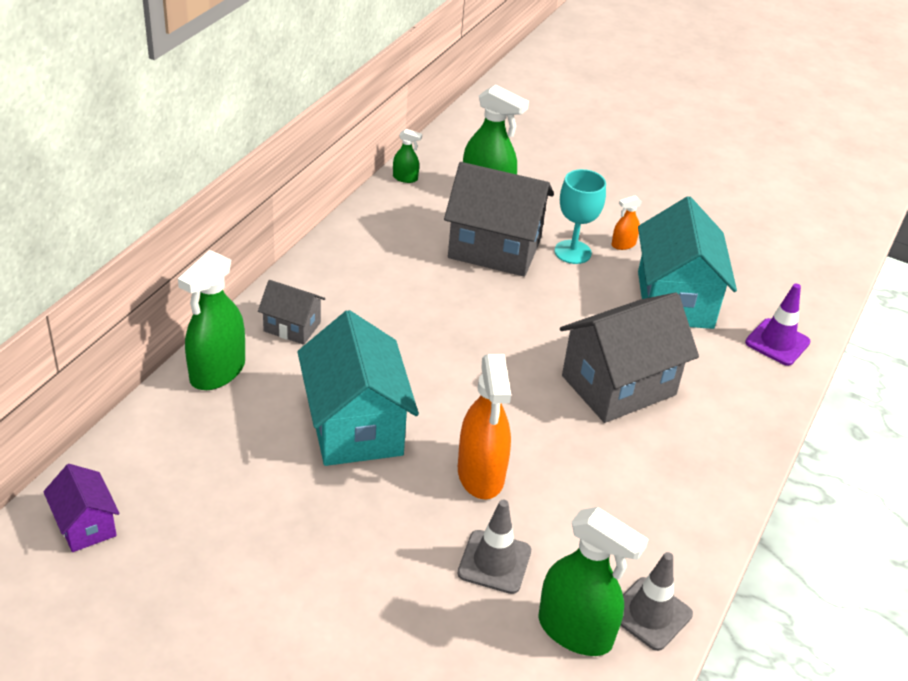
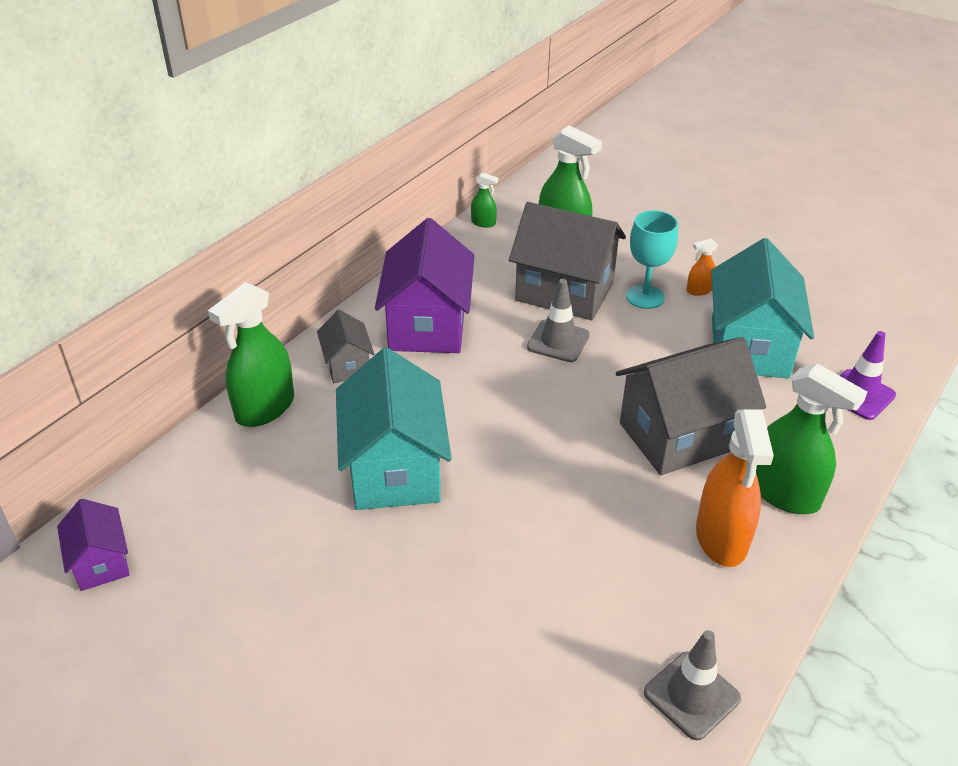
camera: 10 degrees right, 0 degrees up
(292, 327) = (347, 365): grey house -> grey house turned 45 degrees clockwise
(365, 285) = (427, 325): none -> purple house
(481, 474) = (520, 526): orange spray bottle -> orange spray bottle (721, 538)
(494, 562) = (522, 625): grey traffic cone -> grey traffic cone (558, 341)
(575, 631) = (603, 711): green spray bottle -> green spray bottle (784, 494)

